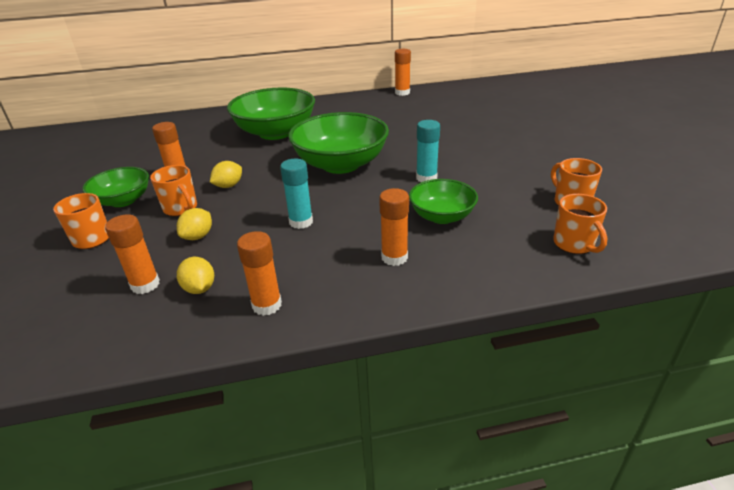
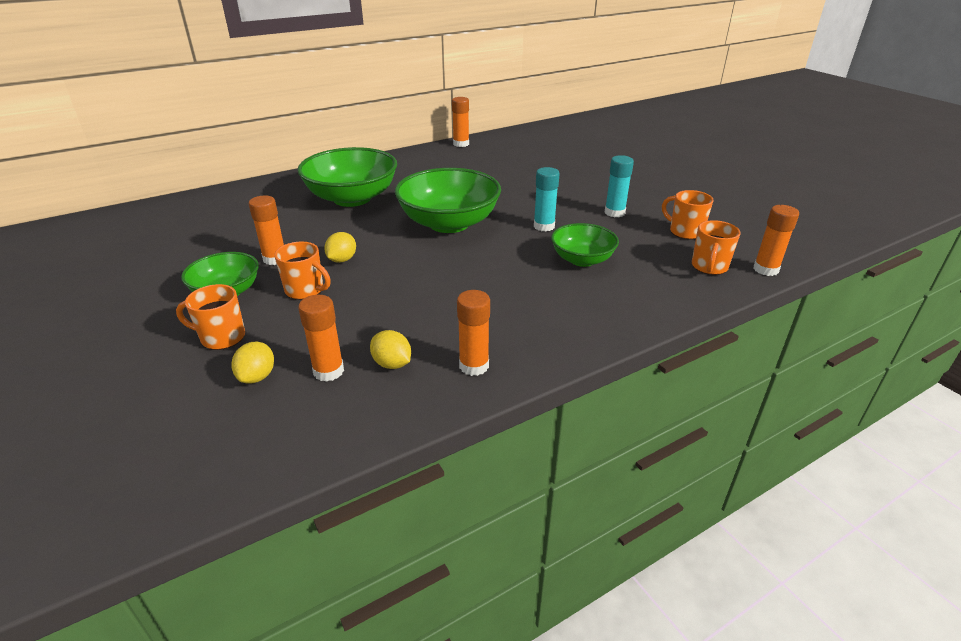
camera: 20 degrees left, 0 degrees up
(198, 236) = (349, 315): yellow lemon -> yellow lemon (257, 376)
(301, 222) = (449, 284): turquoise glue stick -> turquoise glue stick (614, 212)
(394, 257) = (564, 303): orange glue stick -> orange glue stick (765, 269)
(574, 244) = (709, 267): orange mug -> orange mug turned 60 degrees clockwise

